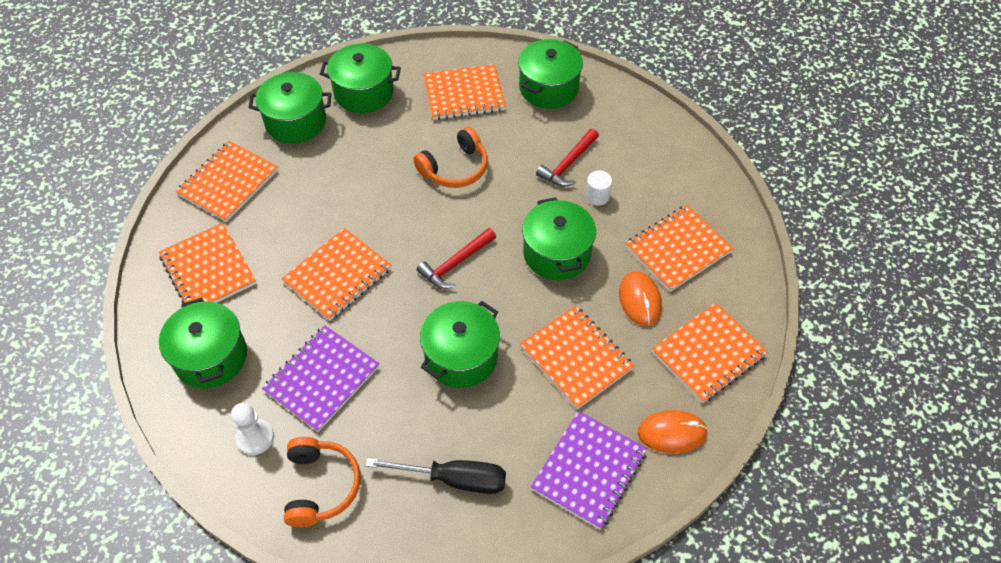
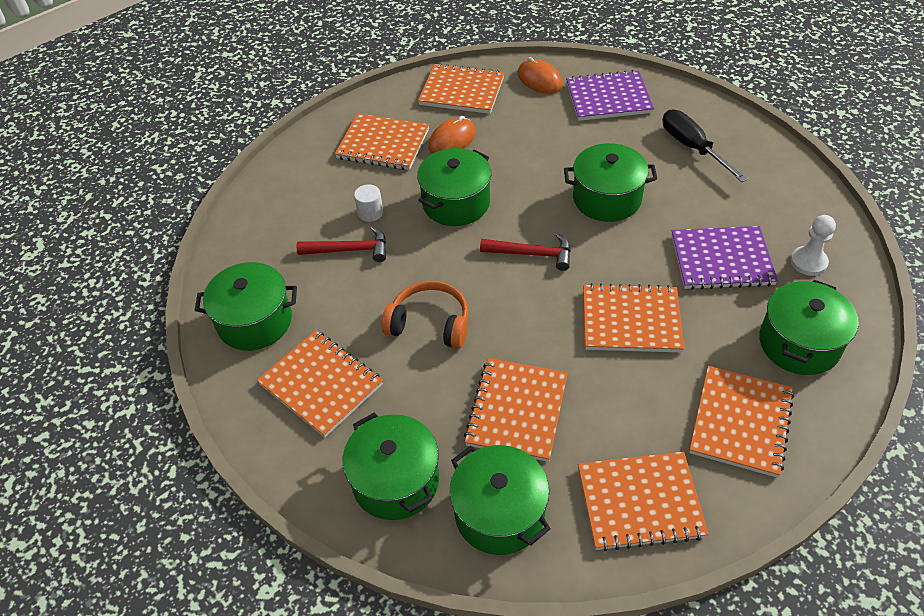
camera: 125 degrees left, 5 degrees down
(321, 486) = (784, 203): orange headphones -> none
(576, 358) = (537, 144): orange notebook -> orange notebook (517, 411)

